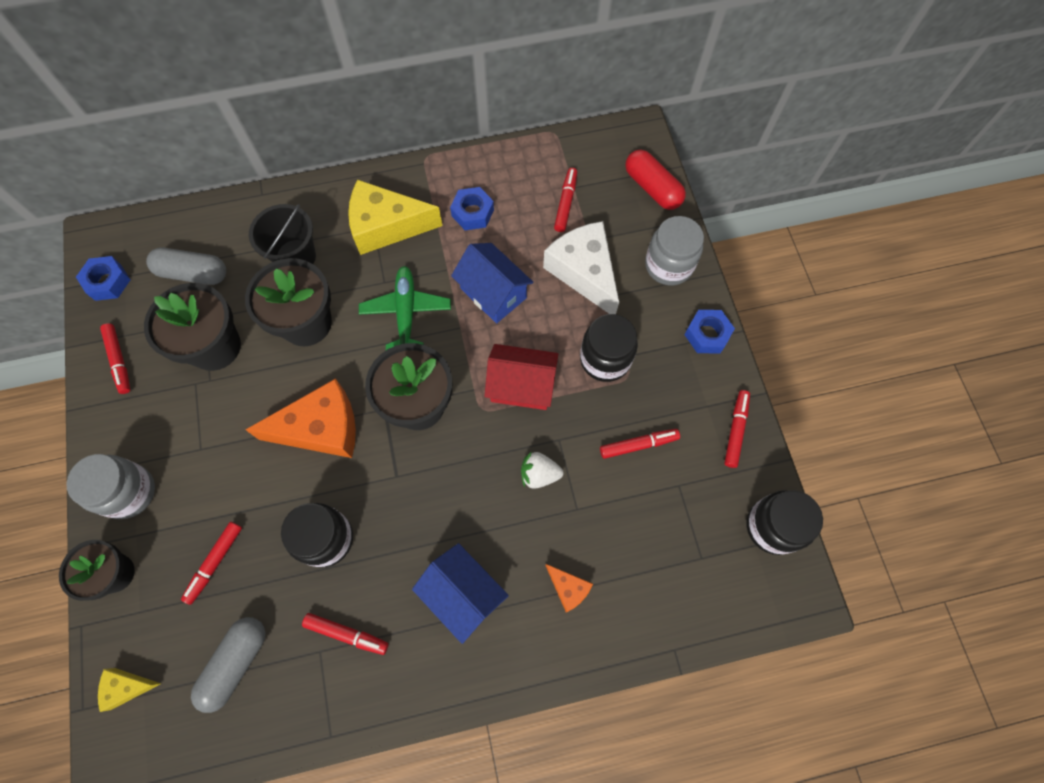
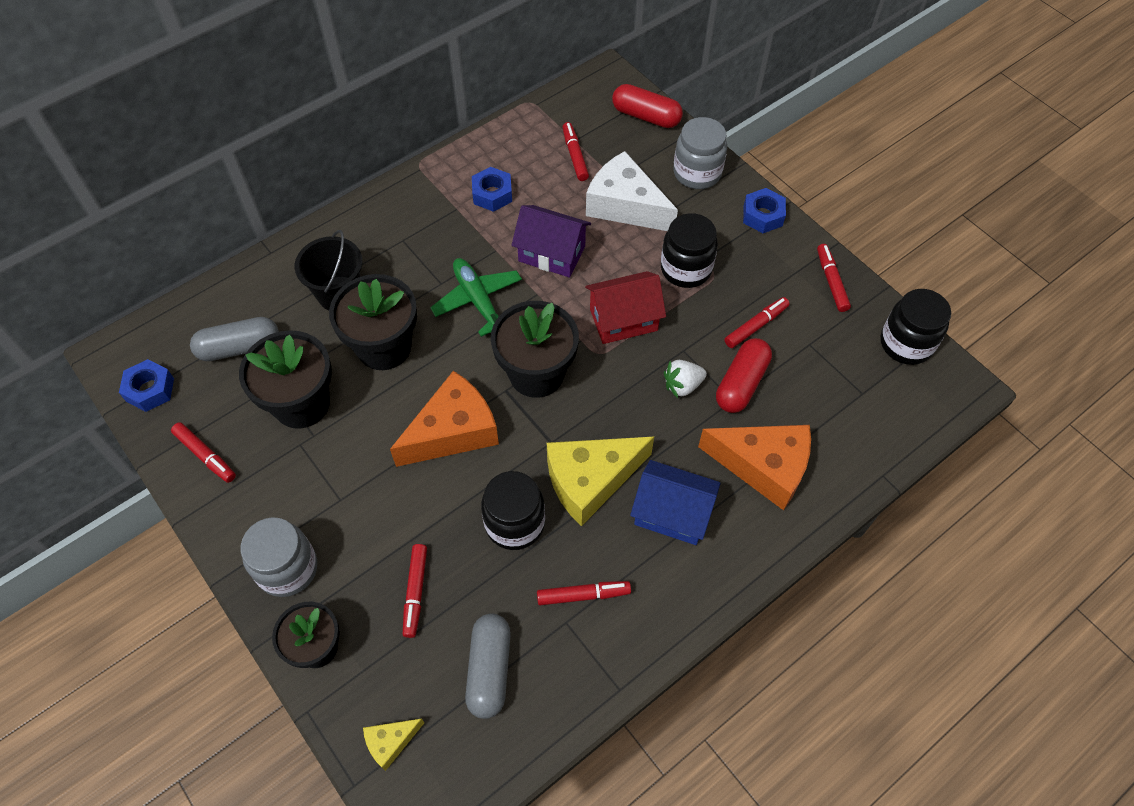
camera: 25 degrees left, 10 degrees down
(386, 226) = (415, 235): yellow cheese -> yellow cheese (590, 481)
(493, 293) = (552, 253): blue house -> purple house
(568, 588) = (763, 467): orange cheese -> orange cheese, size x2.09
(593, 496) = (741, 383): none -> red capsule

